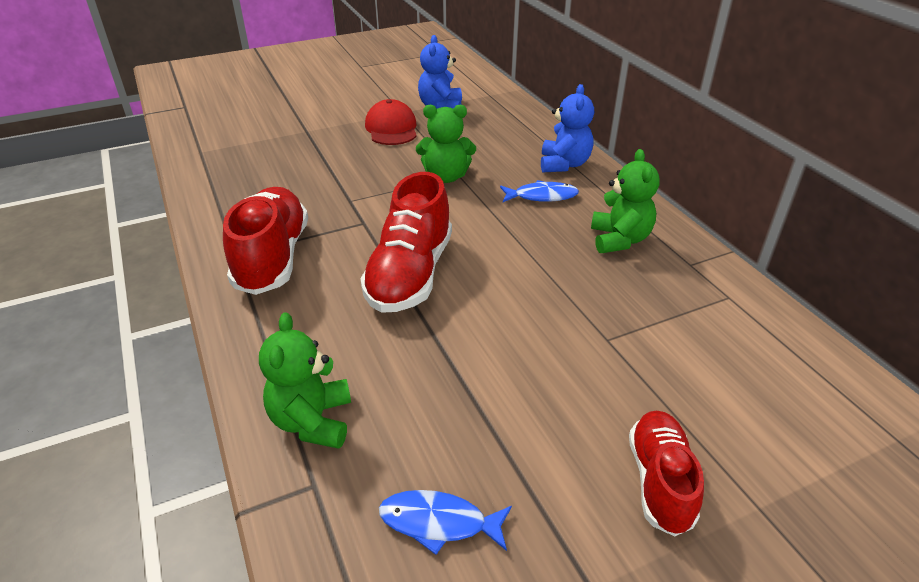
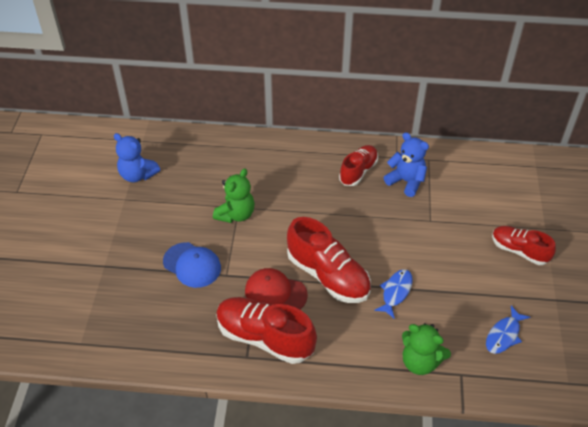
camera: 60 degrees left, 10 degrees up
(346, 175) = (192, 265): none -> blue cap
(391, 128) = (145, 215): red cap -> red cap (275, 293)
(542, 196) = (293, 180): blue fish -> blue fish (395, 292)
(564, 164) = (266, 152): blue teddy bear -> blue teddy bear (406, 181)
(619, 239) = (358, 171): green teddy bear -> red shoe

